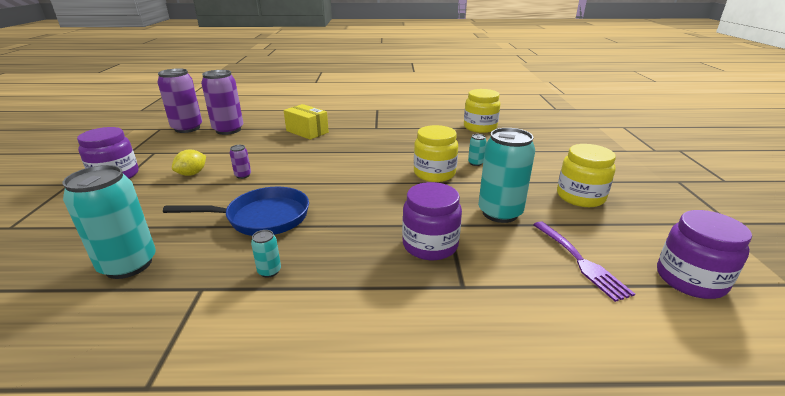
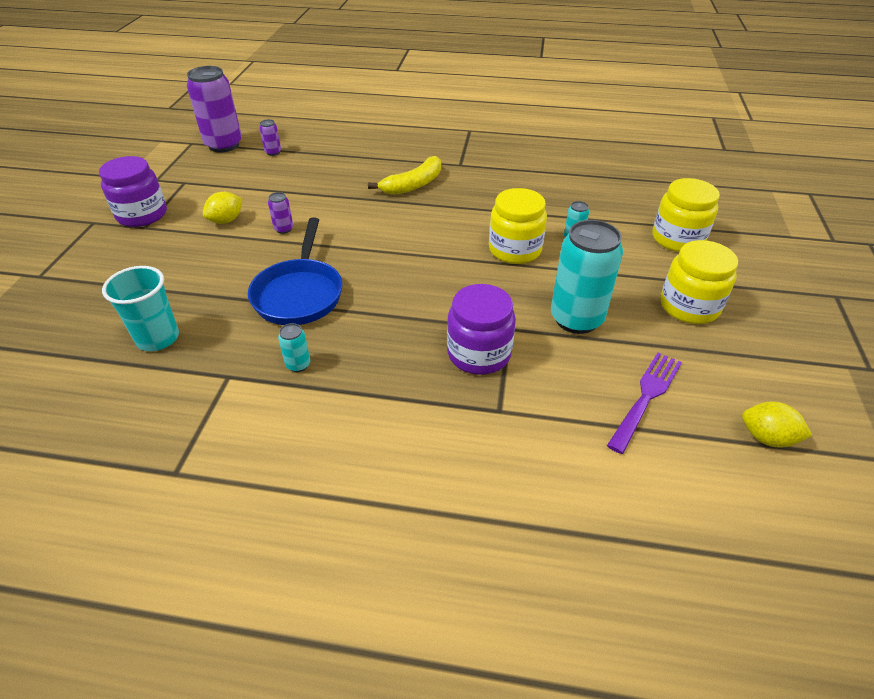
camera: 10 degrees right, 15 degrees up
(128, 265) = (158, 338): turquoise can -> turquoise cup
(228, 130) = (273, 152): purple can -> purple can, size x0.43
(262, 218) = (299, 294): blue pan -> blue pan turned 90 degrees clockwise
(307, 131) = (370, 164): yellow box -> none
(344, 141) = (413, 185): none -> yellow banana
(480, 127) = (601, 176): yellow jar -> yellow jar (677, 239)
(580, 261) = (646, 397): purple fork -> purple fork turned 135 degrees counterclockwise
(690, 279) = (767, 438): purple jar -> yellow lemon

